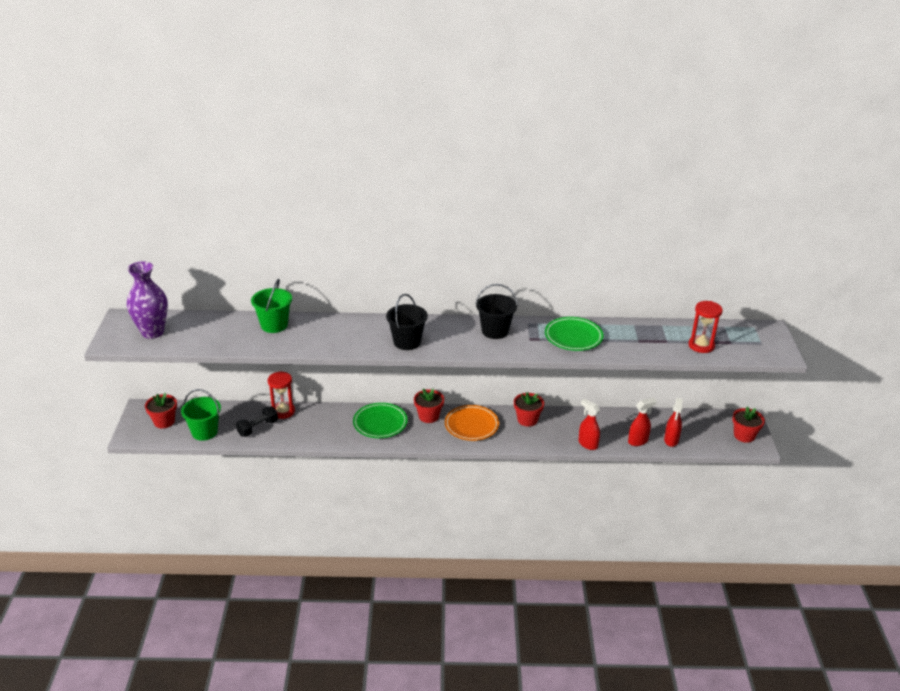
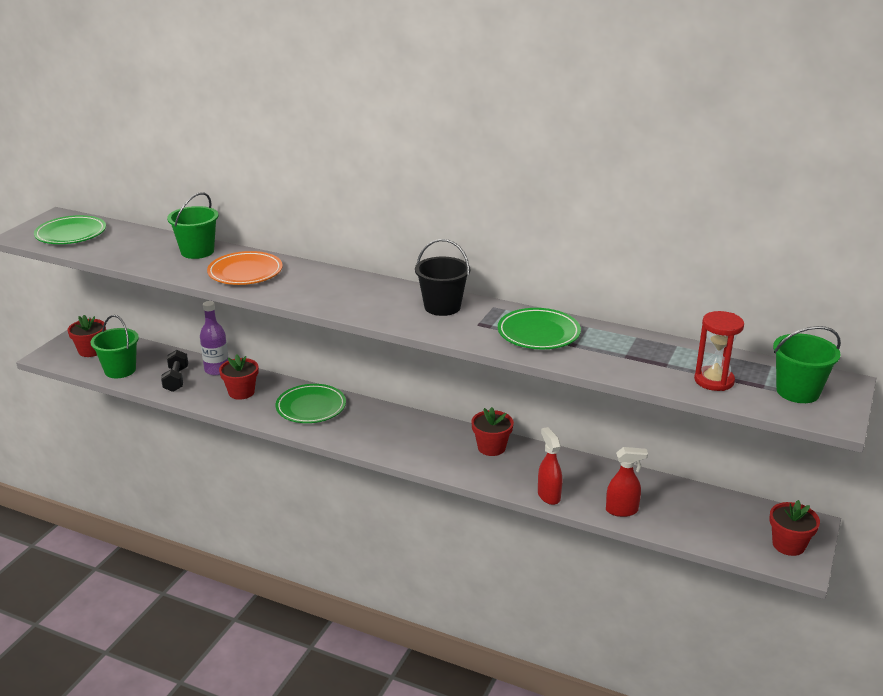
camera: 25 degrees right, 5 degrees down
(152, 332) = (71, 234): purple vase -> green plate
(258, 428) = (176, 379): black dumbbell -> black dumbbell turned 75 degrees counterclockwise
(283, 411) = (217, 370): red hourglass -> purple bottle
(407, 342) = (324, 296): black bucket -> none
(428, 416) = (373, 414): red flower pot -> red flower pot (241, 392)
(471, 425) = (416, 436): orange plate -> orange plate (245, 272)
(671, 440) = (671, 522): red spray bottle -> none
(751, 341) = (797, 392): none -> green bucket

